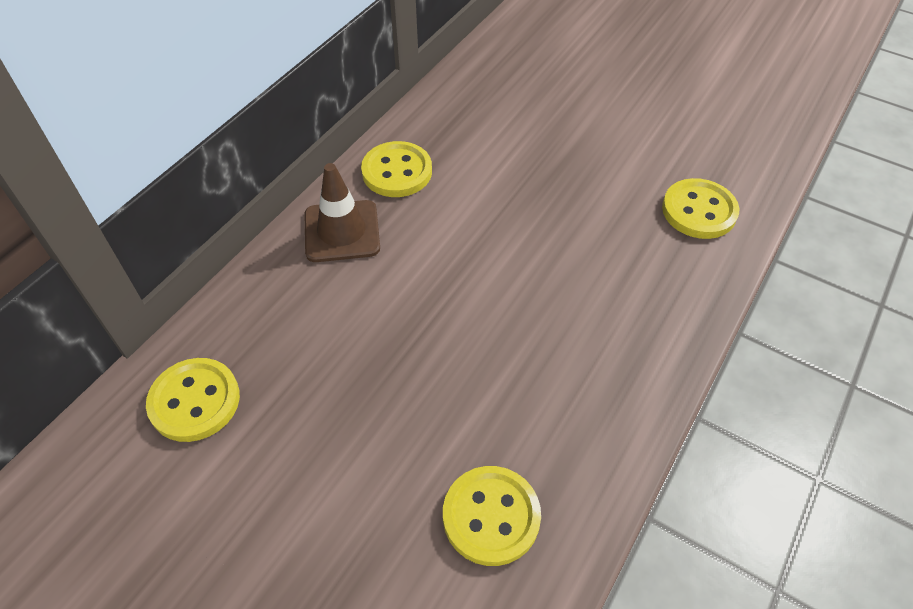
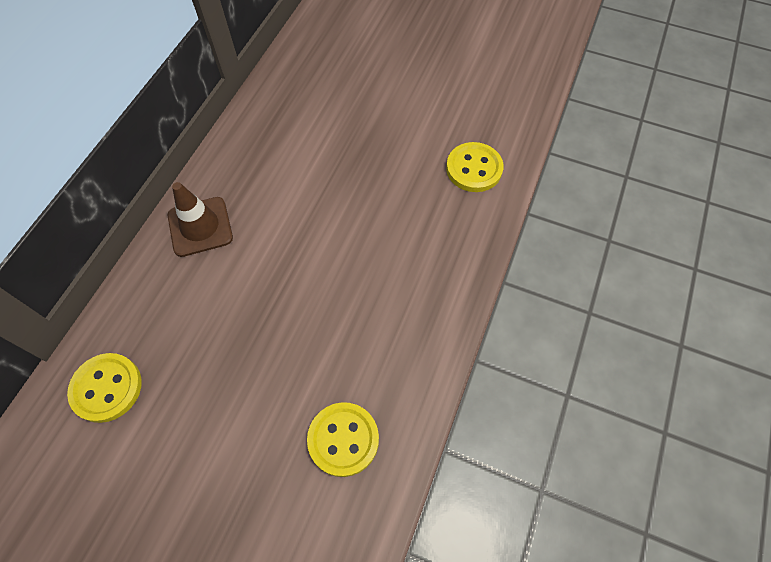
camera: 10 degrees left, 10 degrees up
(397, 172) = (237, 167): yellow button -> none

